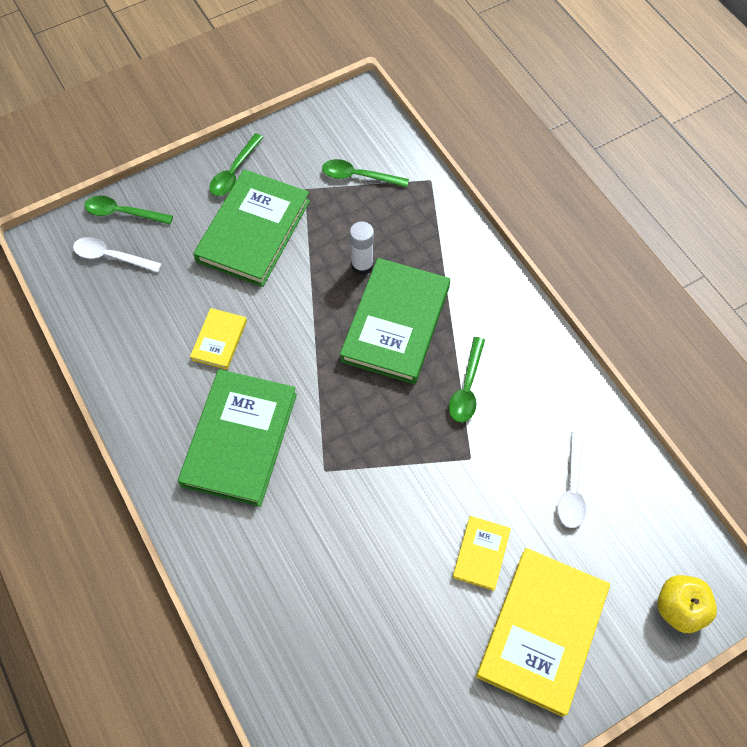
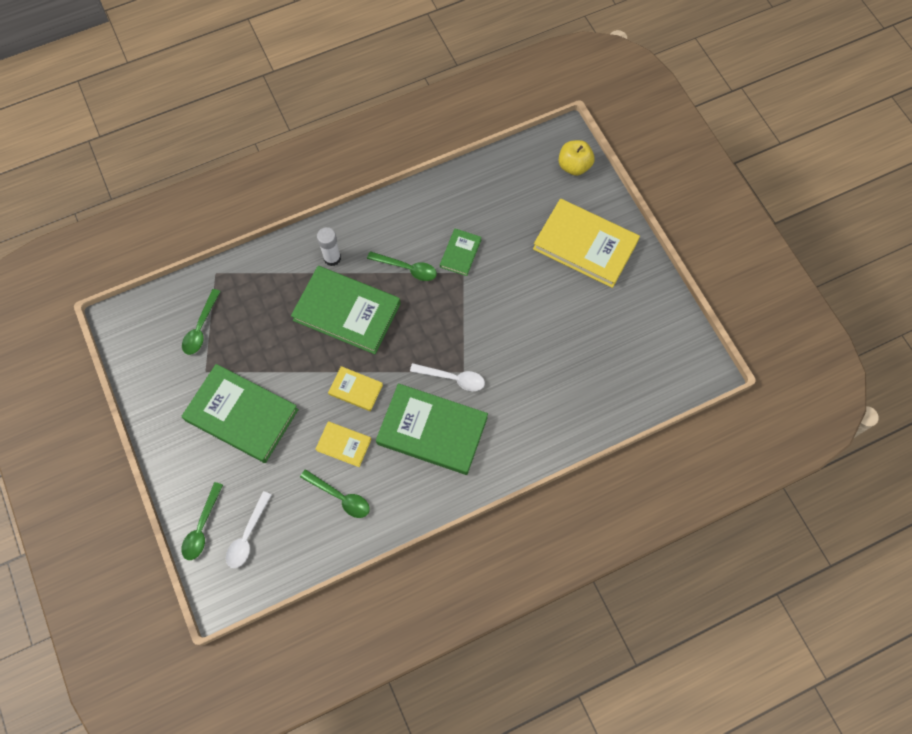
camera: 85 degrees left, 5 degrees up
(234, 172) = (175, 429): green spoon -> green spoon (340, 497)
(362, 265) = (290, 332): white glue stick -> white glue stick (332, 258)
(481, 553) = (532, 275): yellow book -> yellow book (355, 390)
(500, 453) = (460, 253): none -> green book
(572, 487) = (489, 213): white spoon -> white spoon (453, 378)

